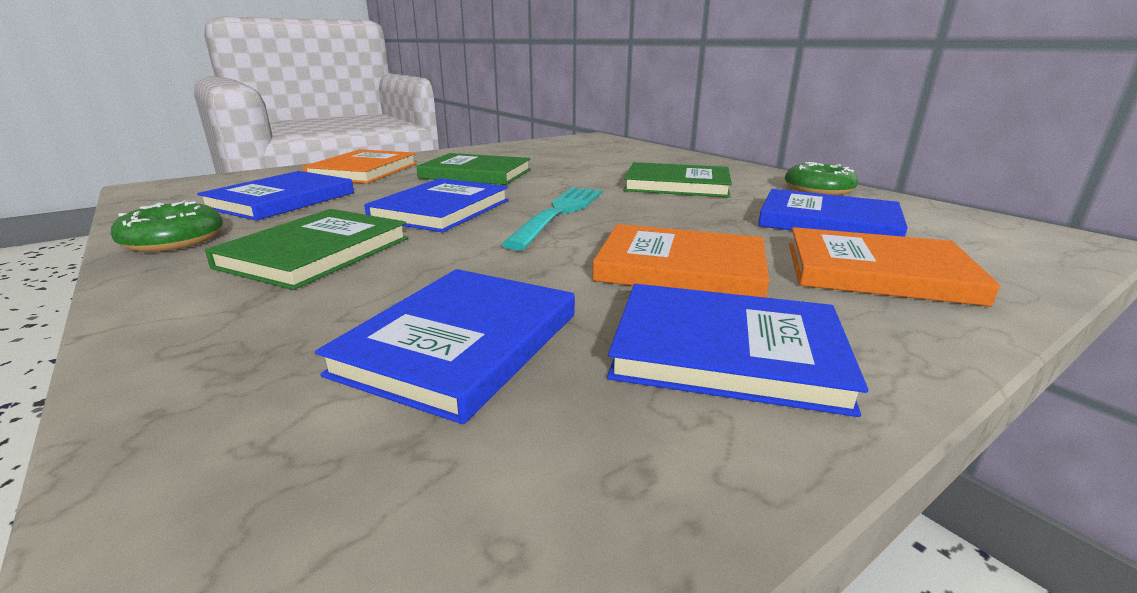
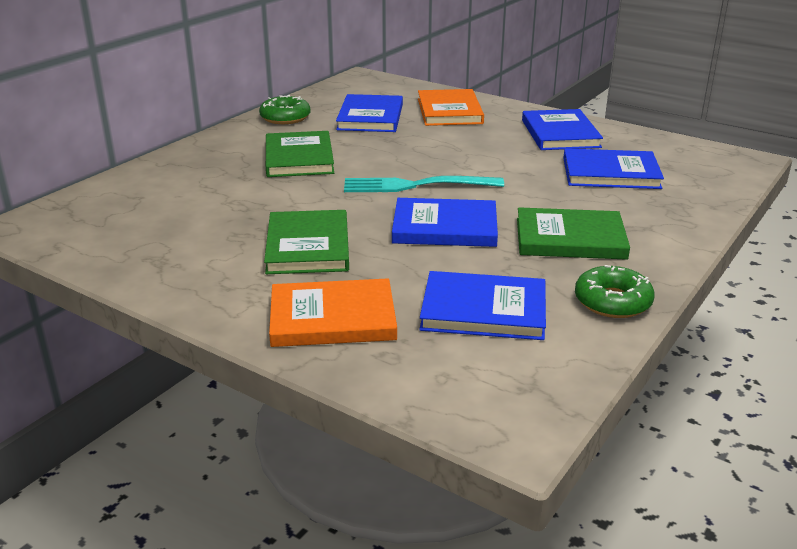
camera: 110 degrees left, 5 degrees up
(681, 267) = (485, 145): orange book -> none

